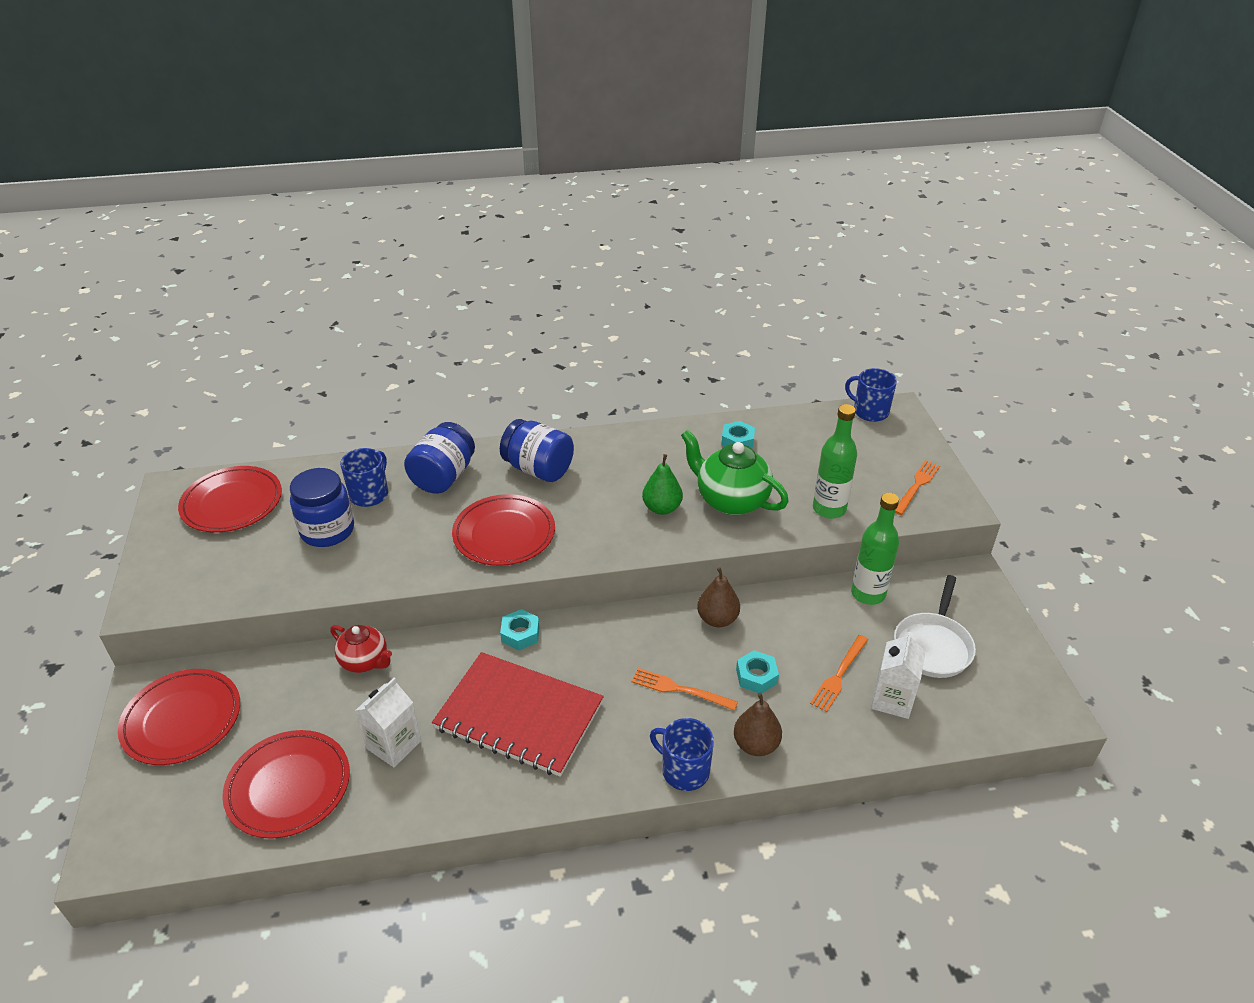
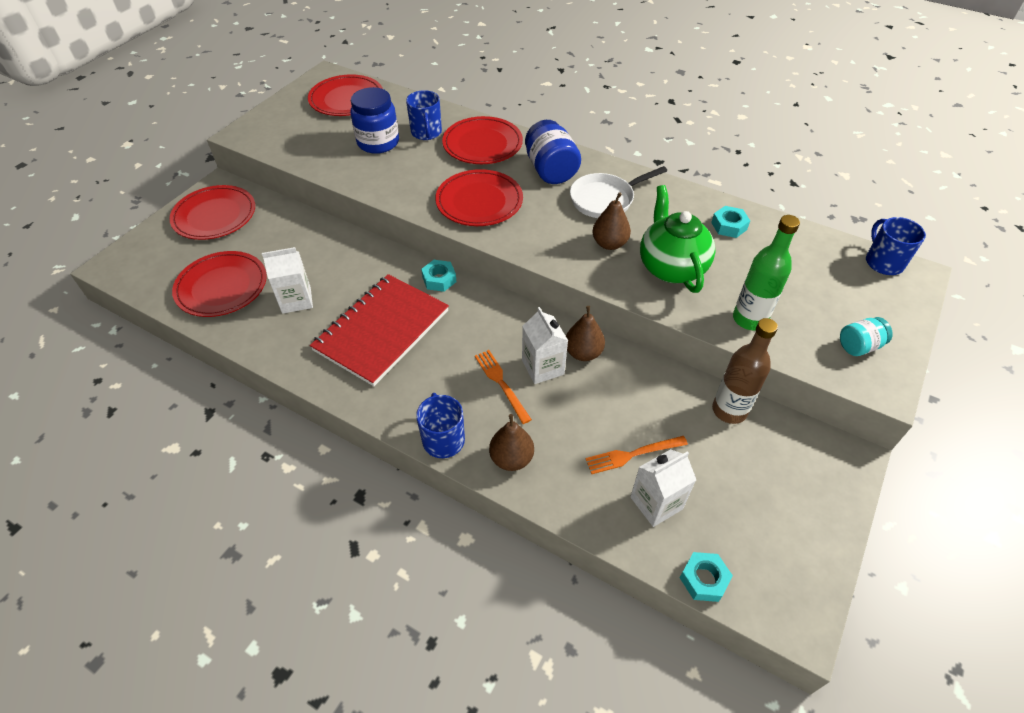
camera: 40 degrees right, 10 degrees up
(365, 661) = (334, 240): red teapot -> none
(370, 494) = (426, 132): blue mug -> blue mug turned 105 degrees clockwise
(443, 477) = (482, 144): blue jar -> red plate
(519, 716) = (382, 330): red notebook -> red notebook turned 60 degrees clockwise
(662, 508) = (609, 244): green pear -> brown pear
(698, 653) = (543, 367): none -> white carton
(756, 676) = (566, 411): turquoise nut -> turquoise nut (704, 579)
(868, 594) = (729, 410): green bottle -> brown bottle
(917, 486) = (859, 346): orange fork -> turquoise jar
(933, 646) = (742, 487): white pan -> white pan (605, 199)

